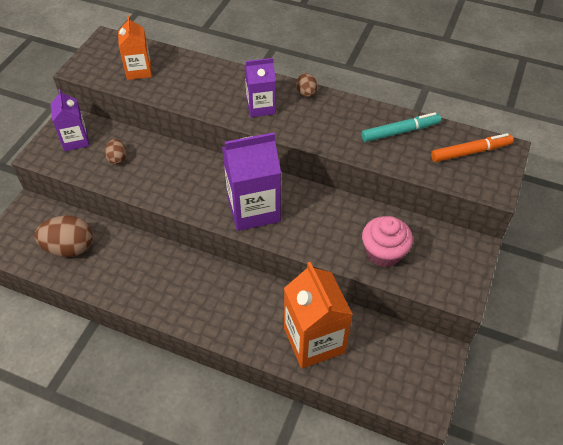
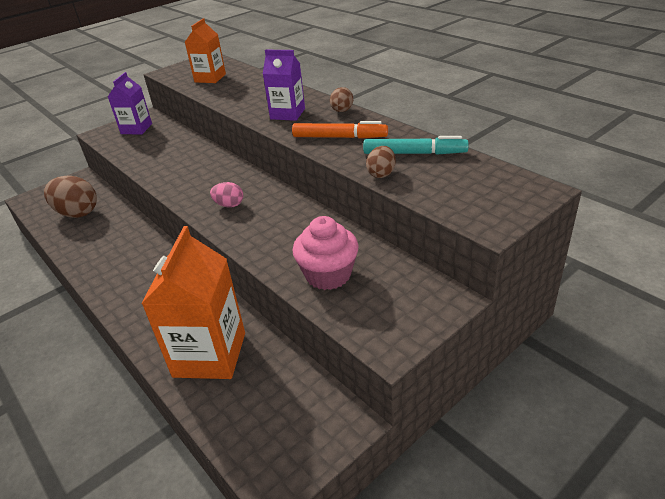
camera: 30 degrees right, 15 degrees down
(117, 158) = (154, 146): brown egg -> brown egg (381, 174)
(253, 209) = (229, 205): purple carton -> pink egg
(470, 152) = (486, 184): orange marker -> orange marker (339, 137)

